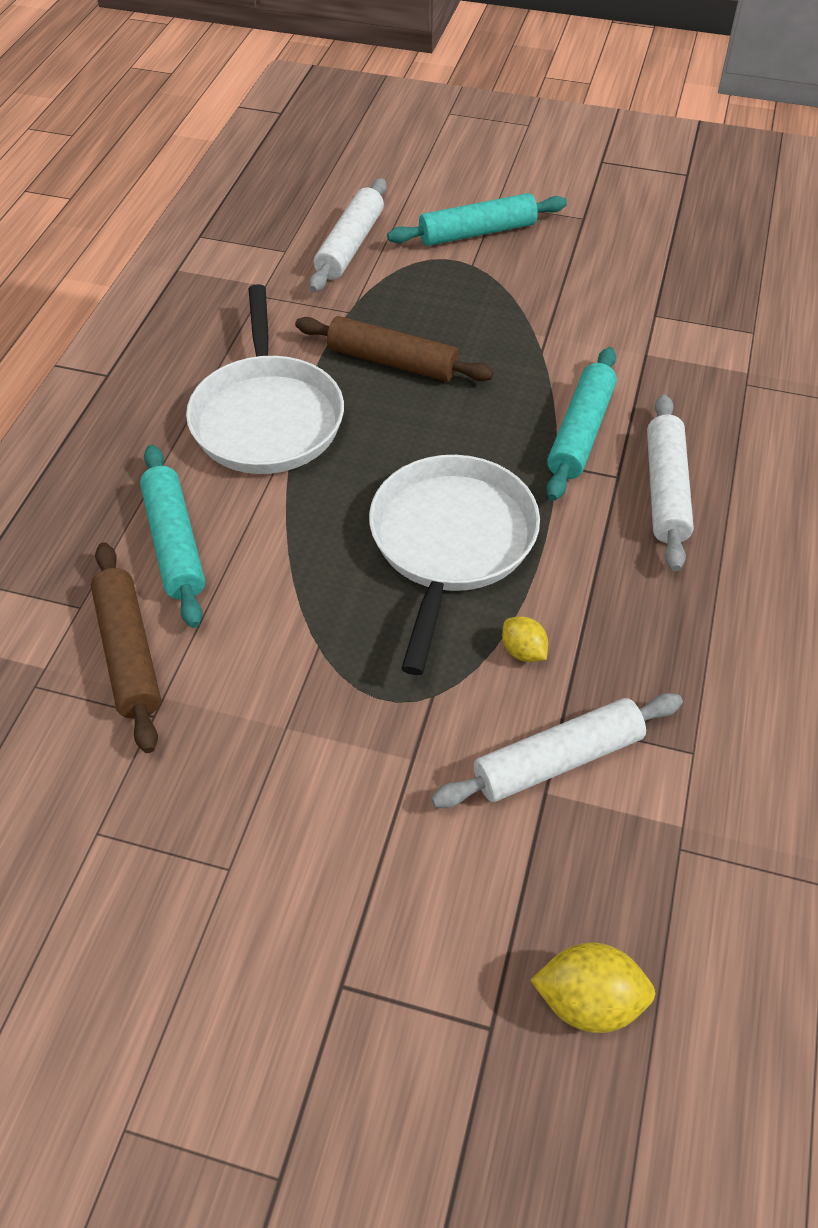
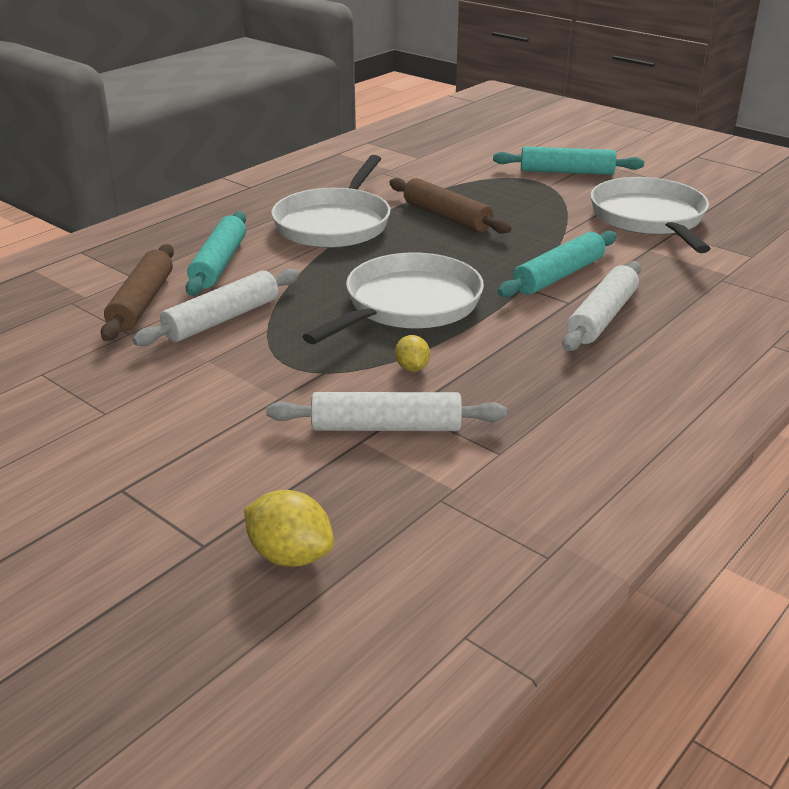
camera: 25 degrees right, 20 degrees down
(350, 245) = (466, 162): white rolling pin -> white rolling pin (222, 319)
(617, 297) = (649, 219): none -> white pan

